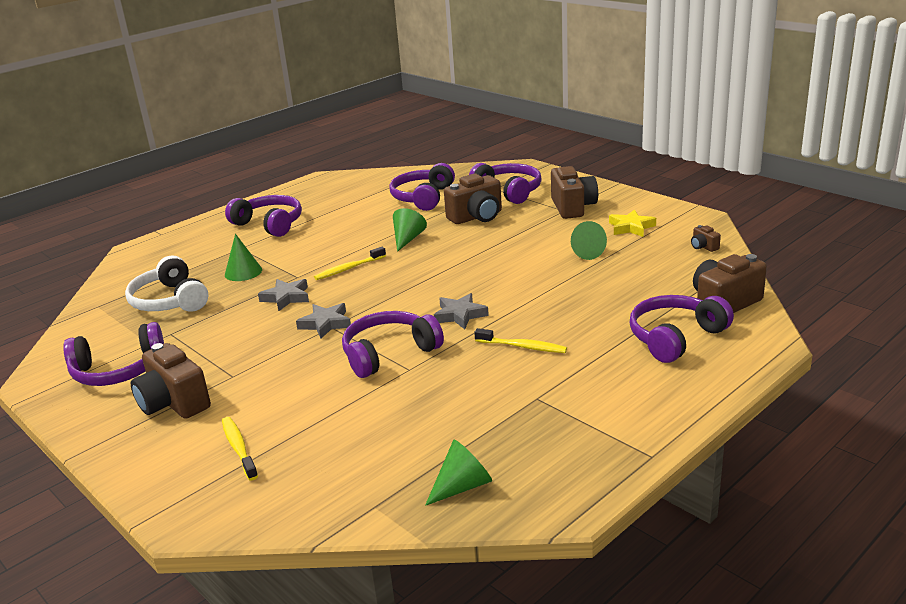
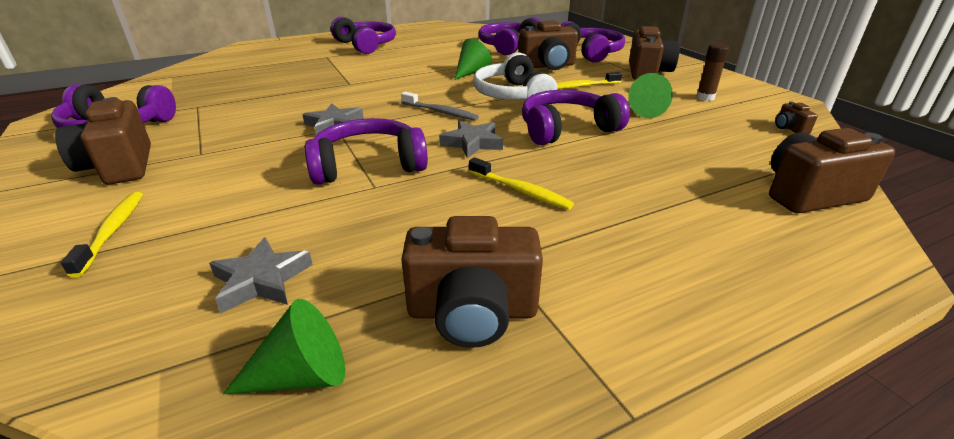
camera: 15 degrees right, 5 degrees up
(170, 301) = (228, 82): white headphones -> white headphones (513, 95)
(243, 272) = (309, 73): green cone -> none
(286, 297) = (323, 97): grey star -> grey star (261, 280)
(348, 269) = (399, 85): yellow toothbrush -> yellow toothbrush (581, 86)
(411, 290) = (440, 112): none -> grey toothbrush
(538, 431) = (472, 312): none -> brown camera
(631, 227) = (705, 97): yellow star -> brown glue stick
(675, 337) = (729, 223): purple headphones -> purple headphones (566, 129)

